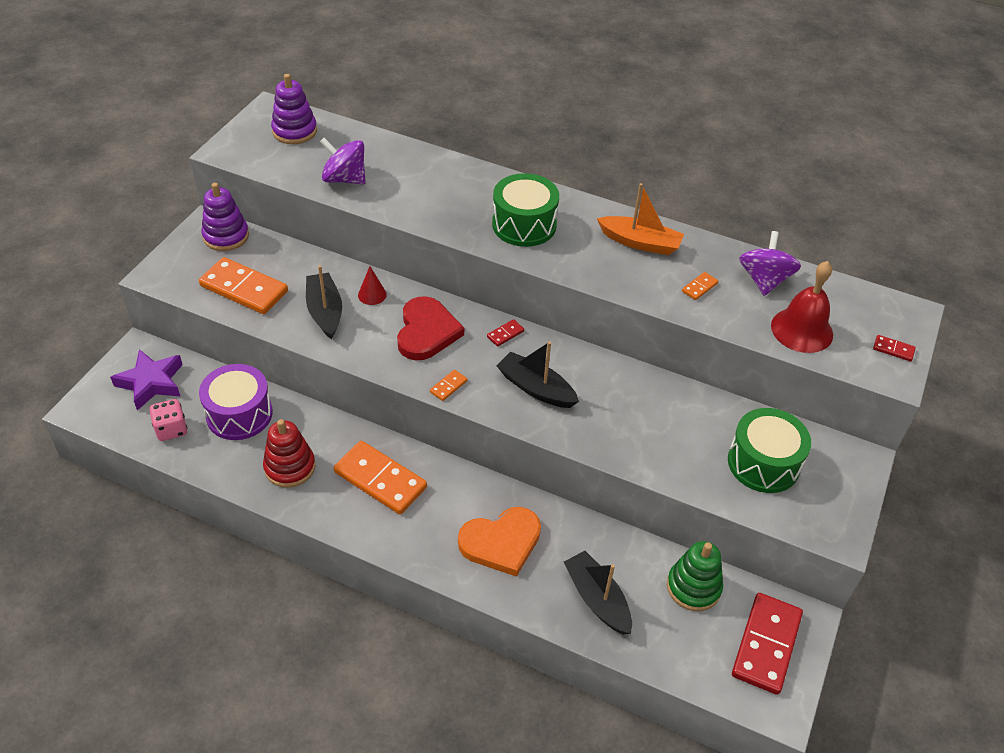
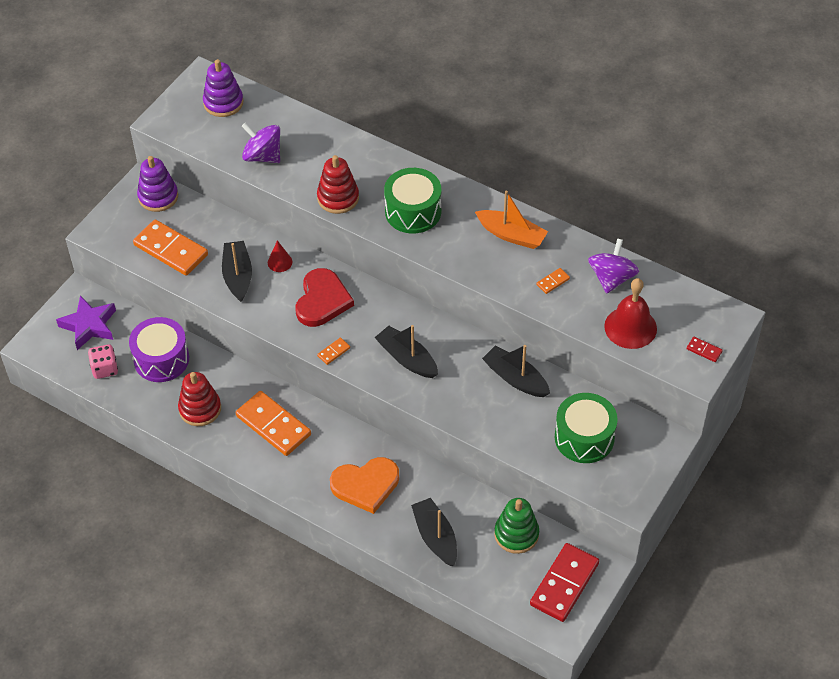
camera: 10 degrees right, 5 degrees up
(436, 215) = (338, 198): none -> red stacking toy
(505, 334) = (389, 307): red domino -> none
(666, 402) = (515, 378): none -> black boat

